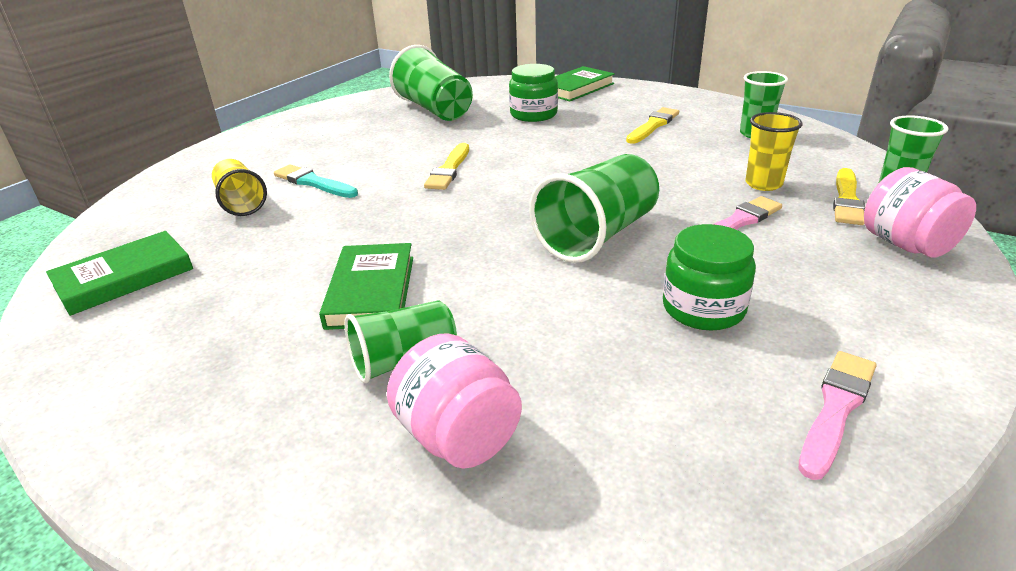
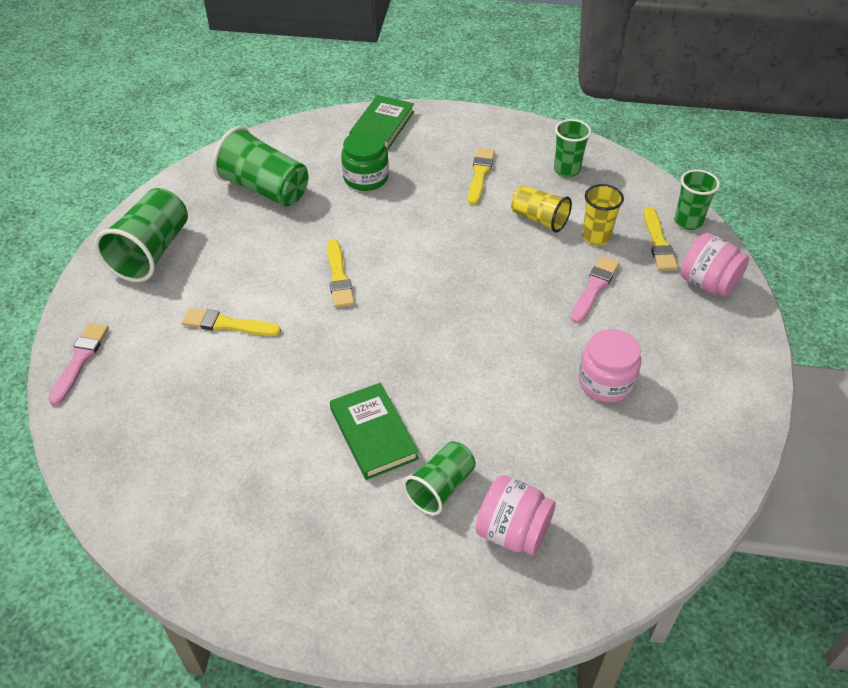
camera: 25 degrees left, 15 degrees up
(124, 278) = (158, 481): green book -> none
(241, 202) = (181, 367): yellow cup -> yellow cup (539, 219)
(313, 182) = (227, 324): turquoise brush -> yellow brush
(597, 235) = (503, 328): green cup -> green cup (151, 252)
(703, 308) = (606, 382): green jar -> pink jar
(836, 409) = (706, 440): pink brush -> pink brush (80, 360)

